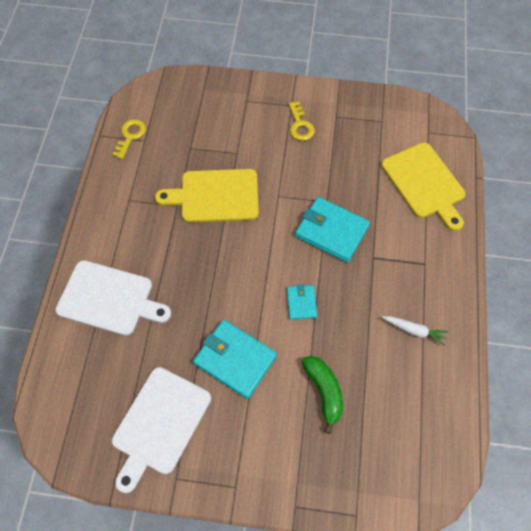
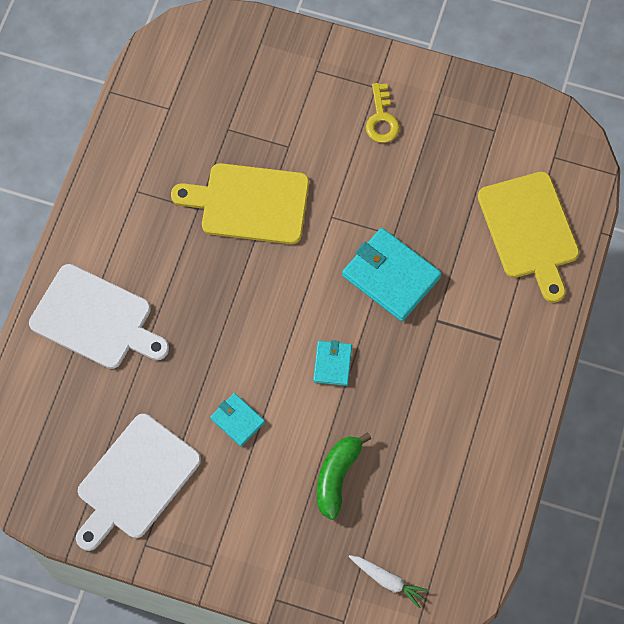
camera: 10 degrees right, 5 degrees up
(130, 136) = (151, 99): yellow key -> none
(235, 359) = (237, 420): turquoise wallet -> turquoise wallet, size x0.53
(324, 391) = (337, 476): green banana -> green banana turned 150 degrees counterclockwise
(414, 330) = (465, 422): white carrot -> white carrot (388, 580)

